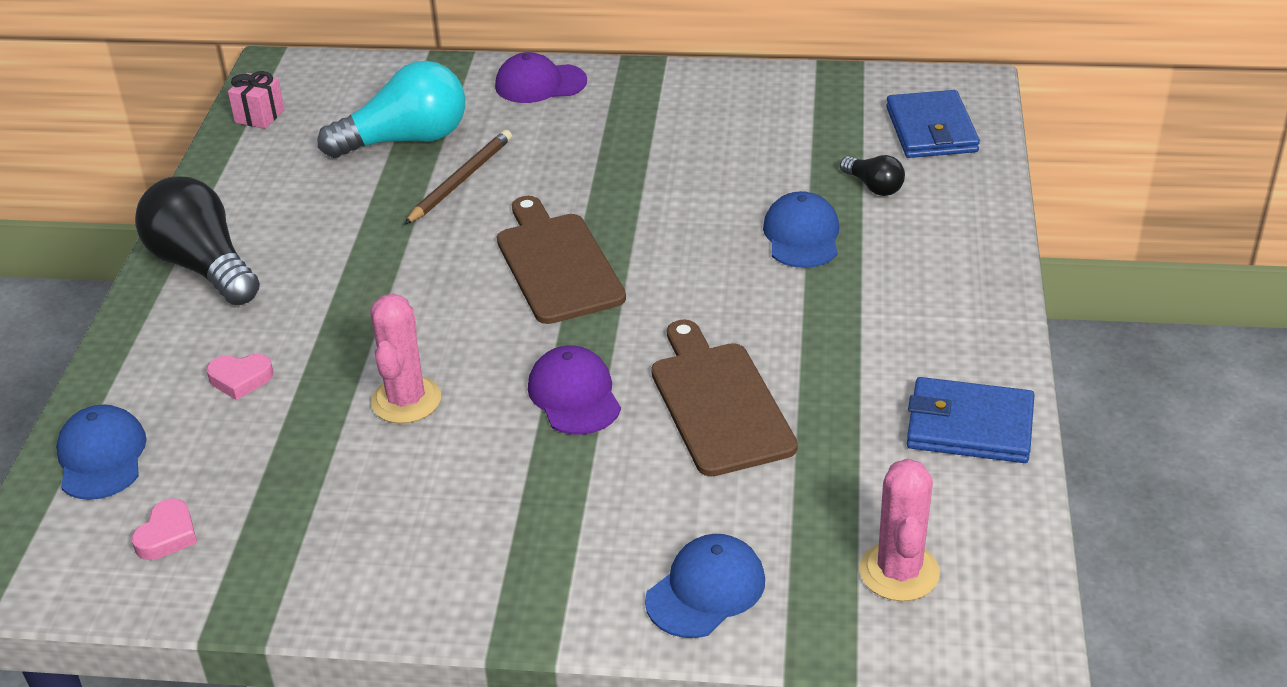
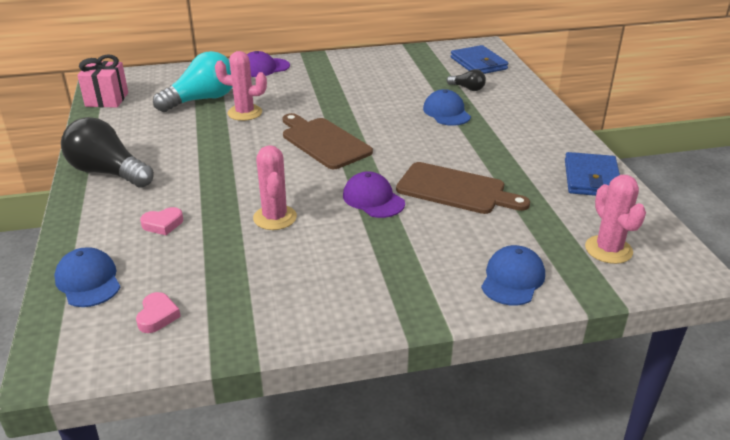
camera: 20 degrees left, 5 degrees down
(259, 116) = (107, 99): pink gift -> pink gift, size x1.54
(460, 180) = (245, 113): brown pencil -> pink cactus
(718, 403) = (455, 190): brown cutting board -> brown cutting board turned 150 degrees clockwise
(969, 426) = (591, 178): blue wallet -> blue wallet turned 75 degrees counterclockwise

